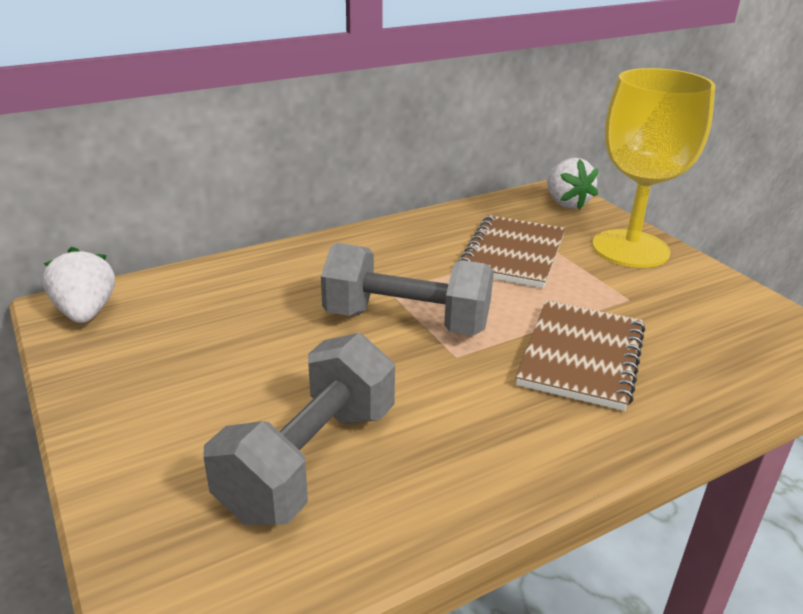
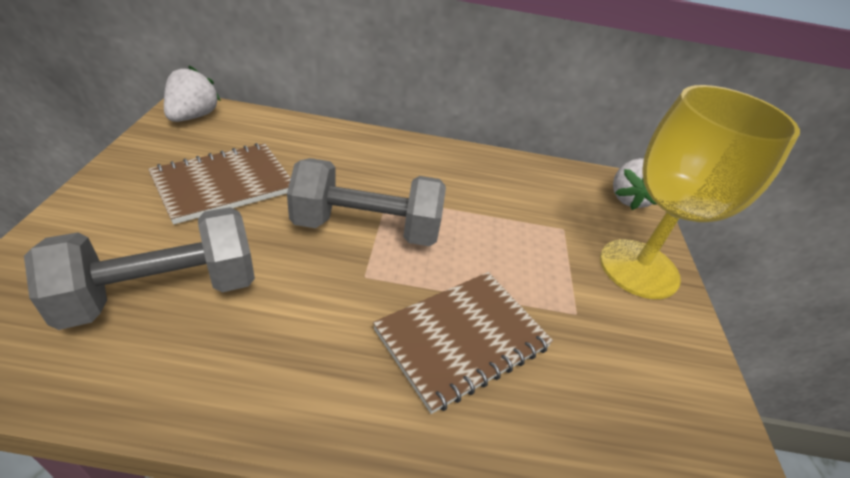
camera: 30 degrees right, 10 degrees up
(406, 321) = (367, 228): grey dumbbell -> grey dumbbell turned 45 degrees counterclockwise
(513, 254) = (522, 218): brown notebook -> brown notebook (224, 184)

